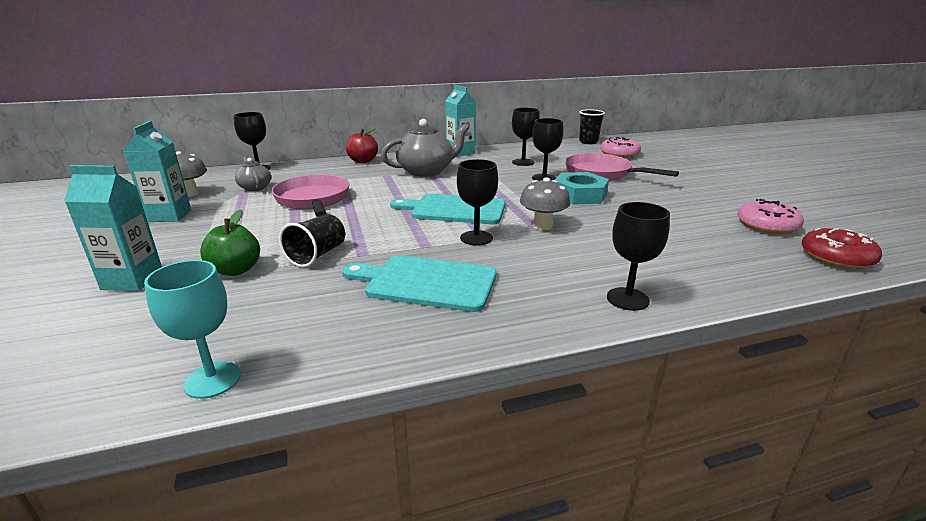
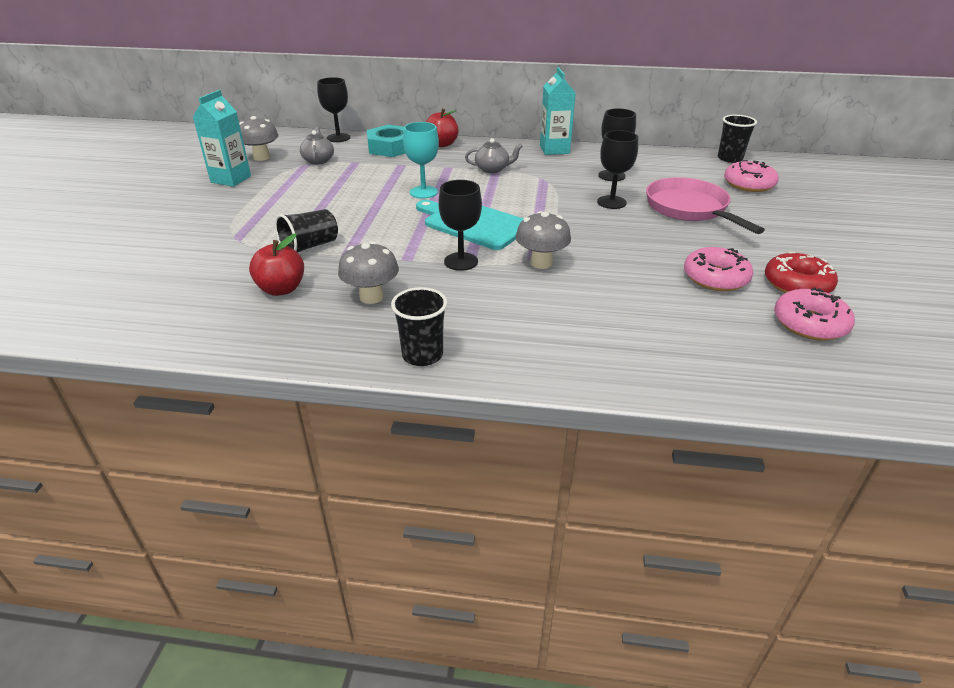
camera: 25 degrees right, 10 degrees up
(132, 280) = (166, 237): turquoise carton -> none
(212, 380) = (159, 334): turquoise goblet -> turquoise goblet (423, 192)
(236, 270) = (239, 246): green apple -> none
(313, 200) = (355, 185): pink pan -> none
(324, 298) = (281, 289): none -> red apple
(426, 171) = (492, 169): grey teapot -> grey teapot, size x0.54
(426, 283) = (371, 297): turquoise cutting board -> grey mushroom
(530, 318) = (422, 355): none -> black cup
(579, 195) = (626, 233): turquoise nut -> turquoise nut (390, 147)
(627, 299) = (532, 363): black goblet -> none
(674, 211) = (715, 278): none -> pink donut
(836, 257) = (840, 385): red donut -> red donut (797, 284)

